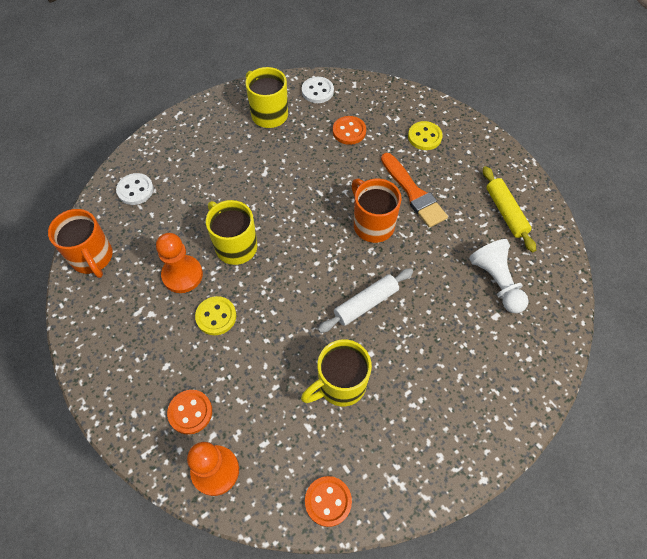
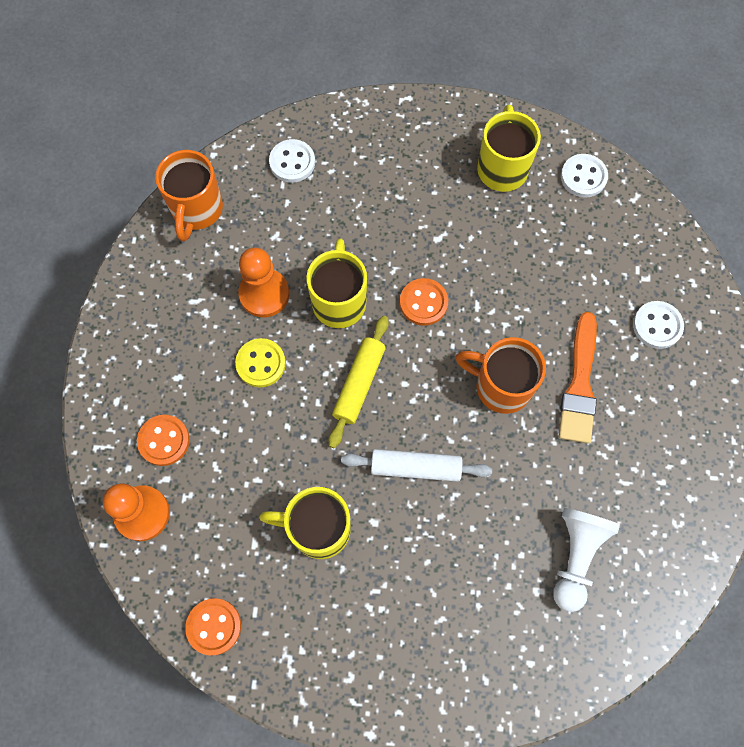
camera: 40 degrees right, 10 degrees up
(349, 131) = (574, 255): orange button -> orange button (423, 303)
(372, 224) = (500, 386): orange mug -> orange mug turned 75 degrees counterclockwise
(424, 137) = (657, 325): yellow button -> white button
(505, 212) = (664, 488): yellow rolling pin -> yellow rolling pin (359, 384)

